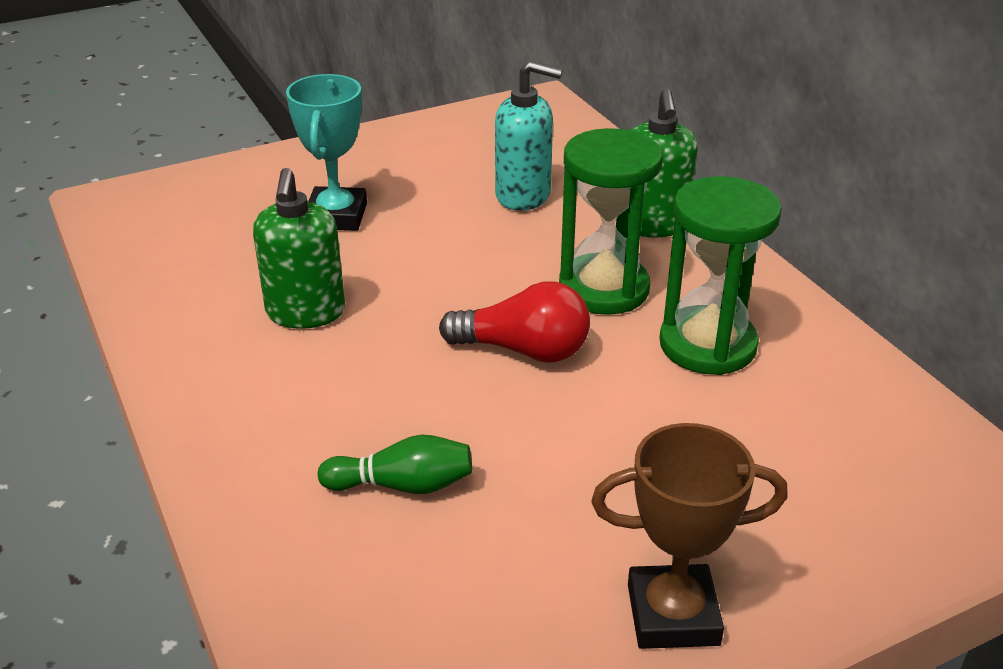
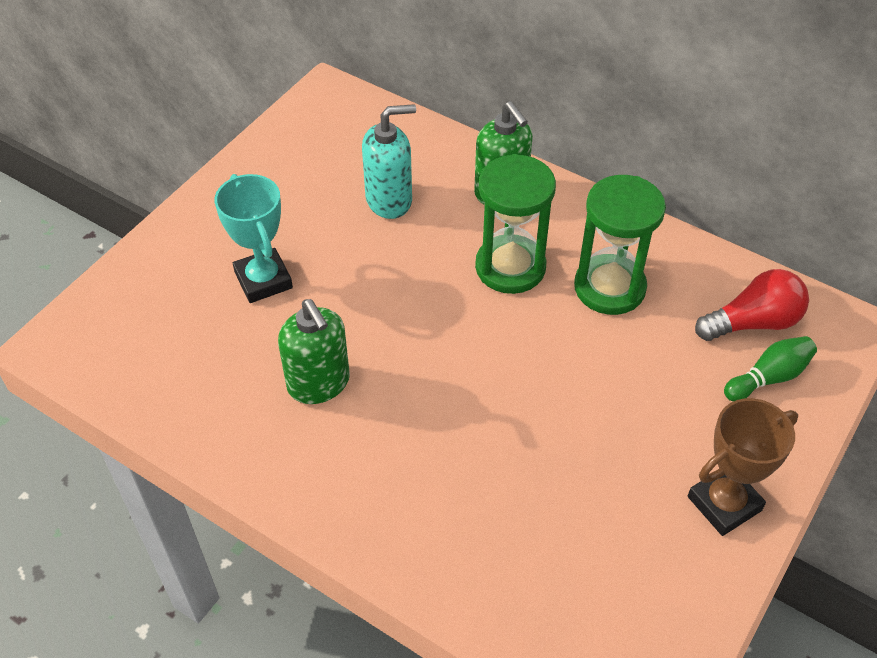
camera: 30 degrees left, 15 degrees up
(403, 485) = (504, 494): green bowling pin -> green bowling pin (768, 377)
(523, 350) = (497, 346): red light bulb -> red light bulb (753, 322)

